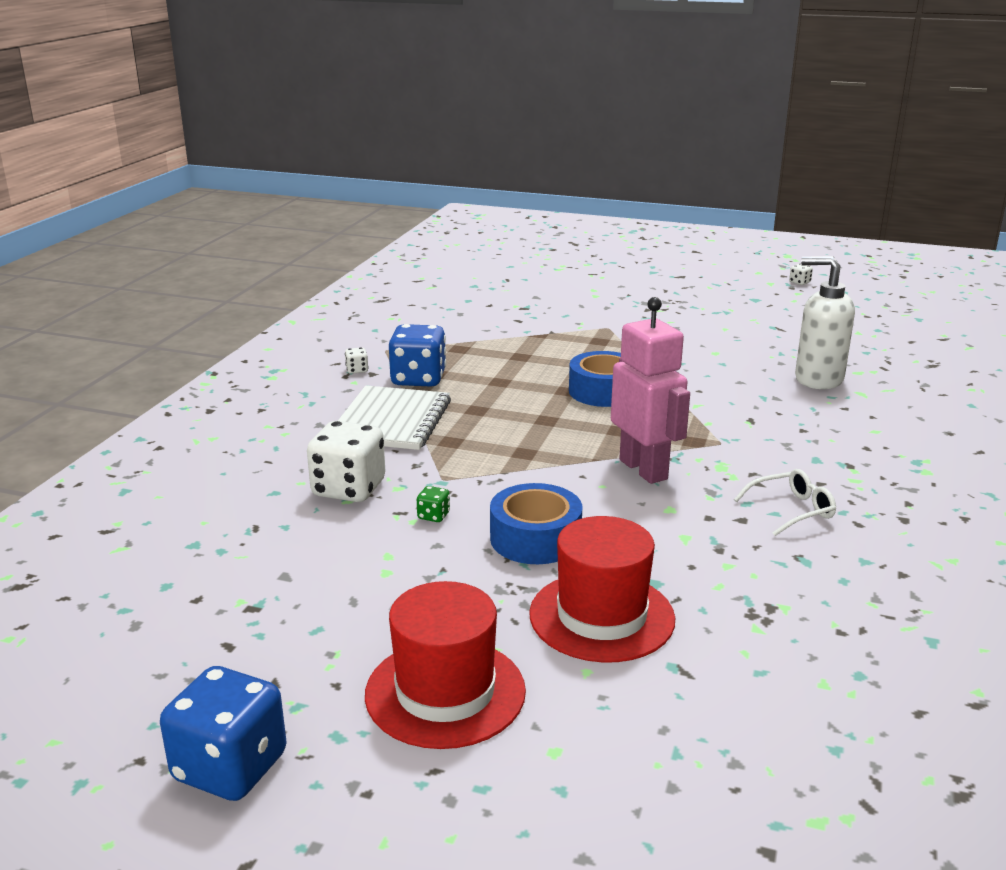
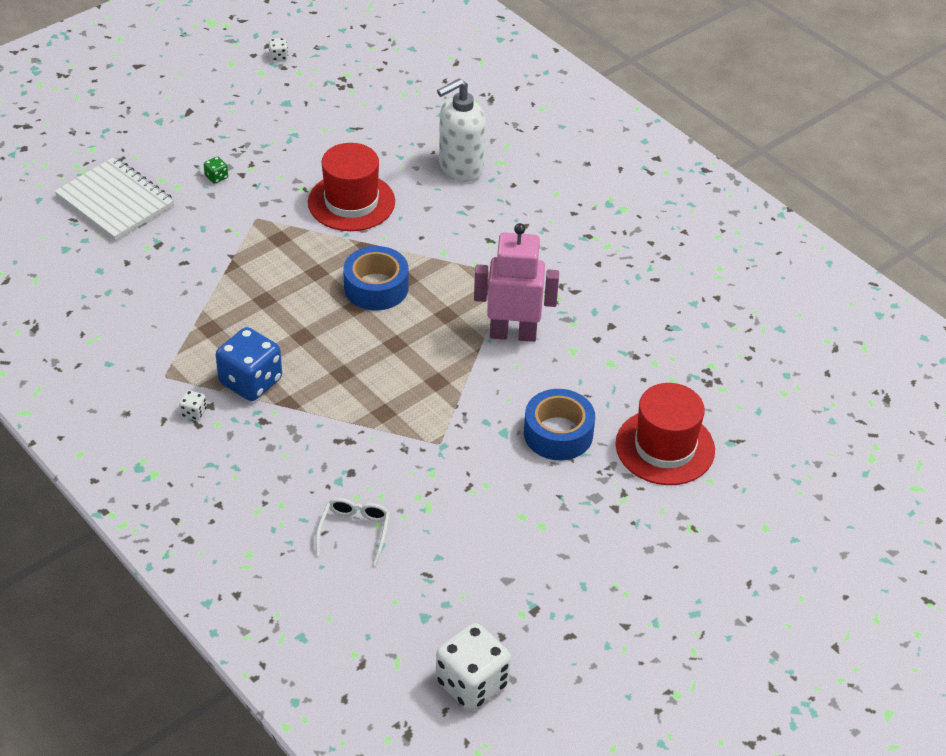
camera: 60 degrees left, 20 degrees up
(230, 767) = (691, 670): blue dice -> none
(349, 489) = (411, 501): white dice -> white dice (472, 683)
(391, 421) = (317, 431): white notebook -> white notebook (115, 201)
(433, 516) = (488, 471): green dice -> green dice (216, 177)
(445, 692) = (687, 550): red hat -> red hat (351, 202)
(791, 510) = (619, 297): white glasses -> white glasses (354, 531)

